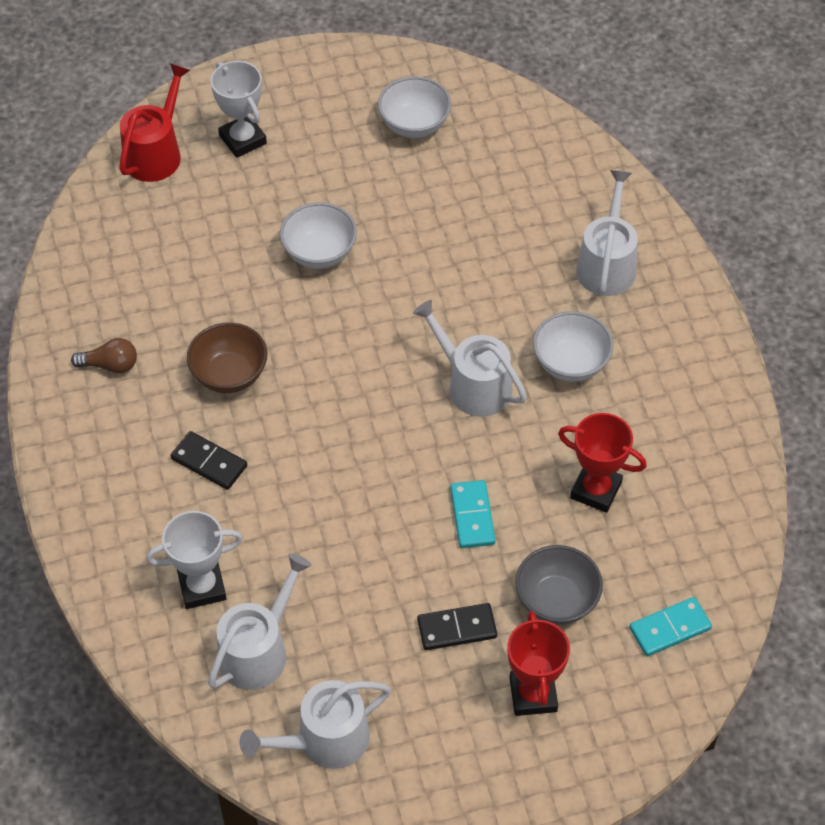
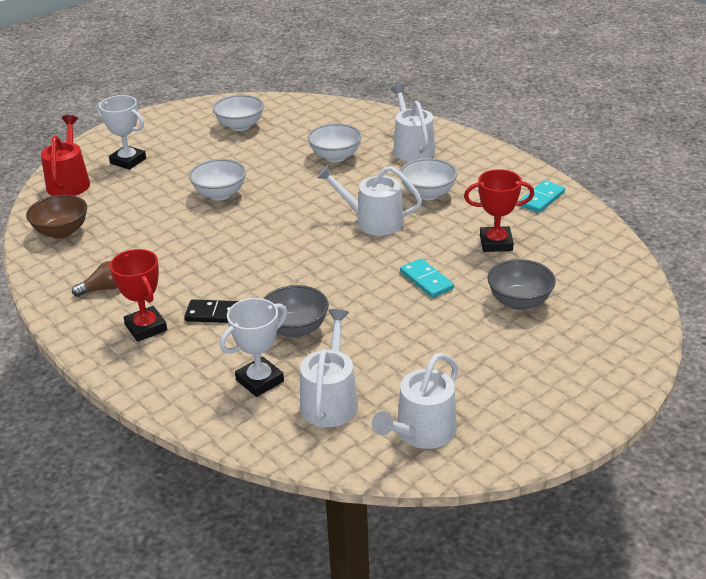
camera: 25 degrees left, 20 degrees down
(229, 375) = (198, 267): brown bowl -> brown bowl (61, 232)
(282, 526) = (296, 329): none -> grey bowl
(457, 629) = (465, 338): black domino -> none
(499, 240) = (335, 157): none -> white bowl
(533, 694) = (547, 353): red trophy -> red trophy (146, 328)
(670, 628) = (604, 290): turquoise domino -> turquoise domino (541, 199)

